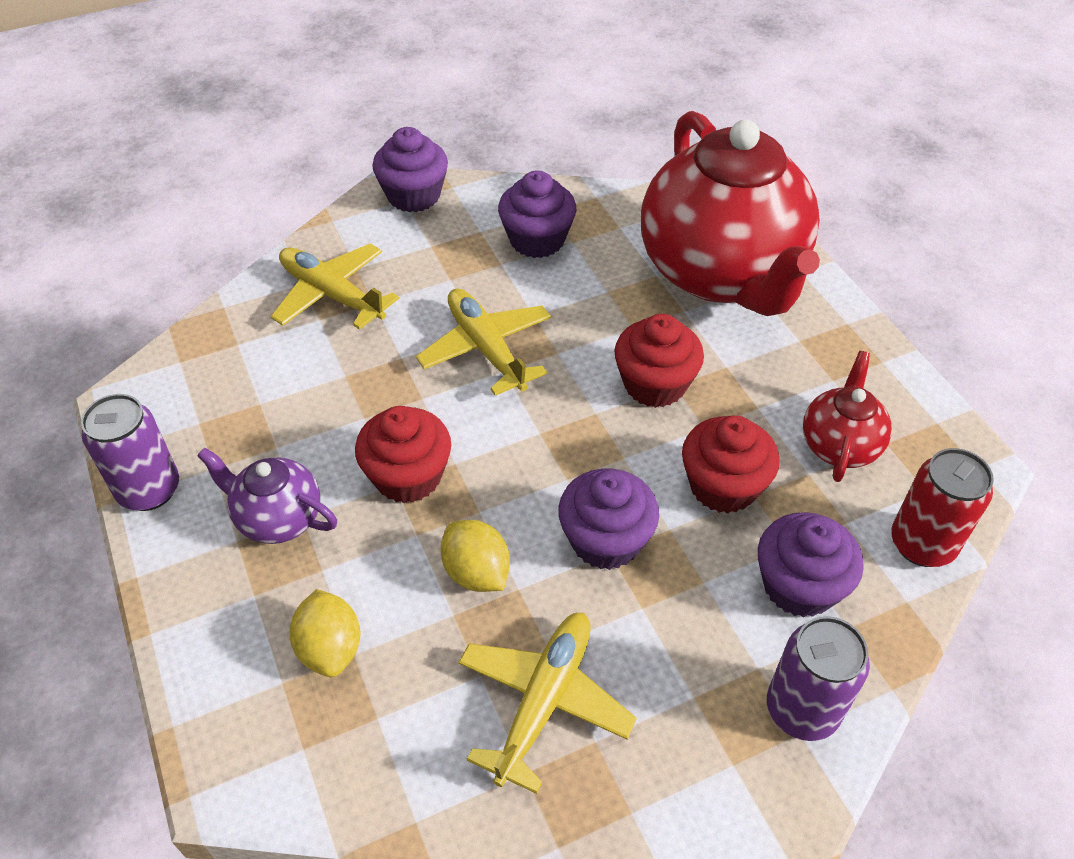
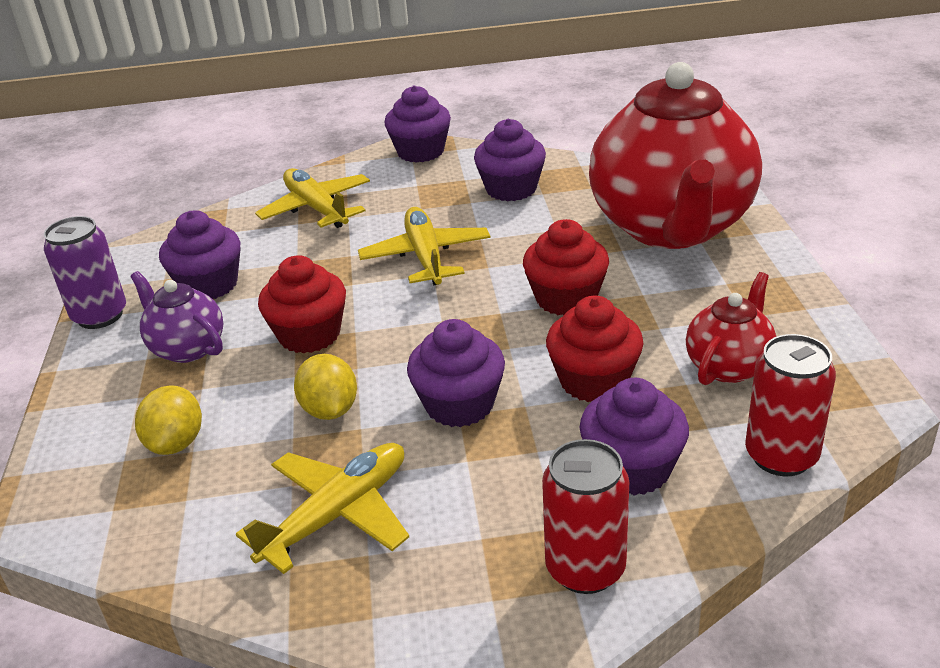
camera: 20 degrees right, 15 degrees down
(259, 424) = (209, 285): none -> purple cupcake
(802, 709) = (585, 568): purple can -> red can

